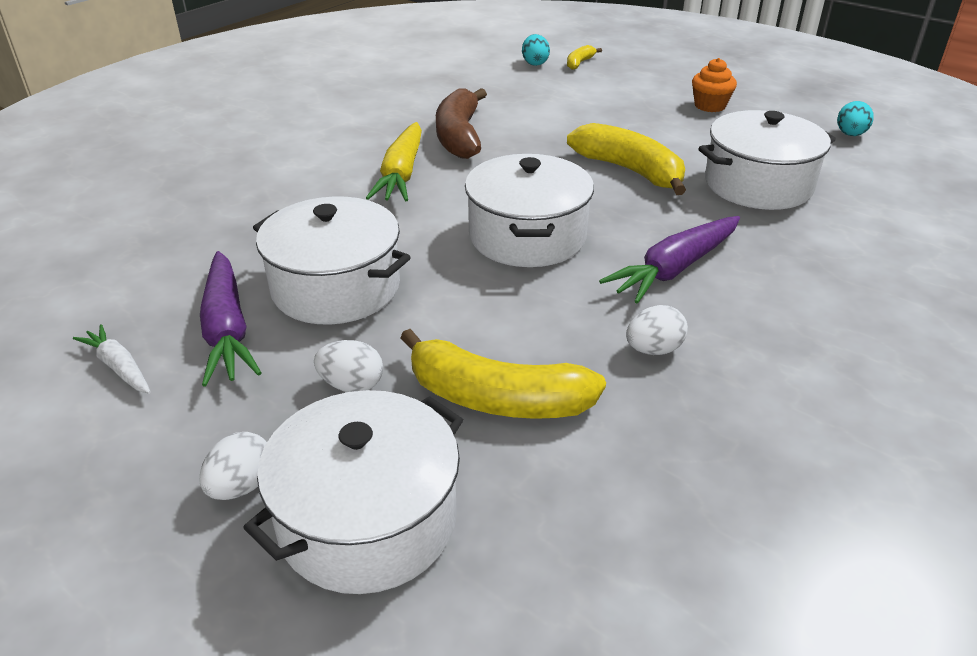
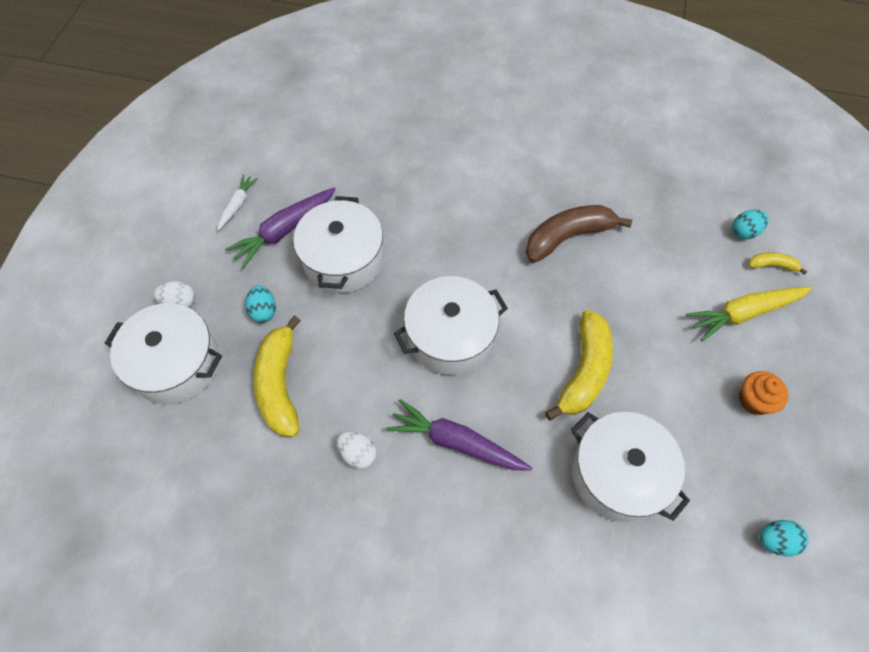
camera: 65 degrees right, 25 degrees up
(352, 385) = (263, 311): white egg -> turquoise egg
(401, 174) = (490, 228): yellow carrot -> yellow carrot (743, 313)

